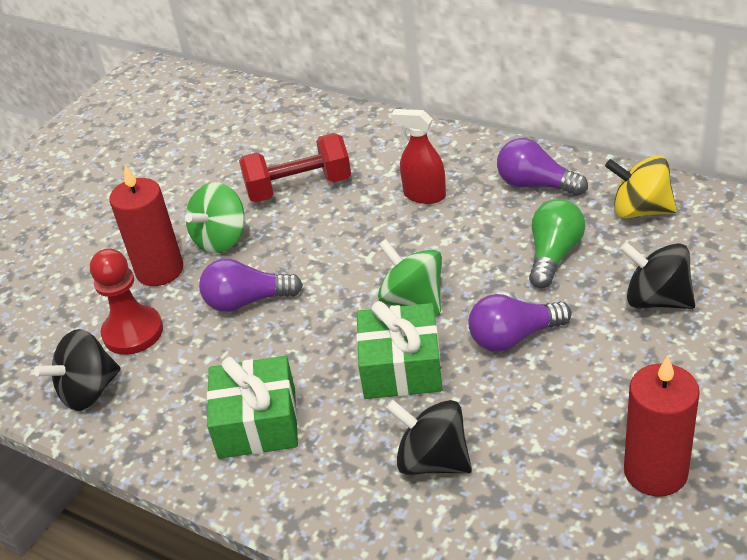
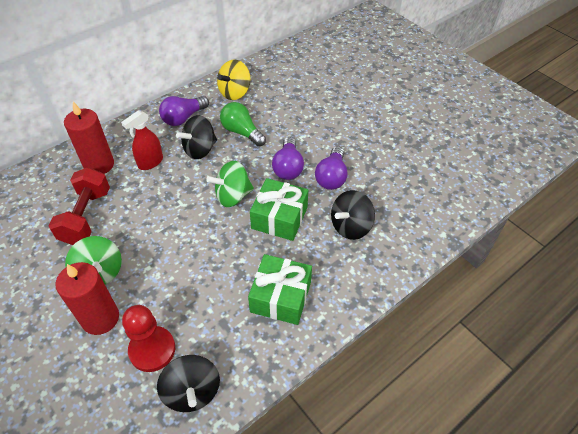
camera: 75 degrees left, 10 degrees up
(247, 301) = (173, 274): purple light bulb -> purple light bulb (331, 177)
(655, 472) = (396, 154): red candle -> red candle (99, 165)
(656, 300) = (297, 112): black spinning top -> black spinning top (200, 150)

